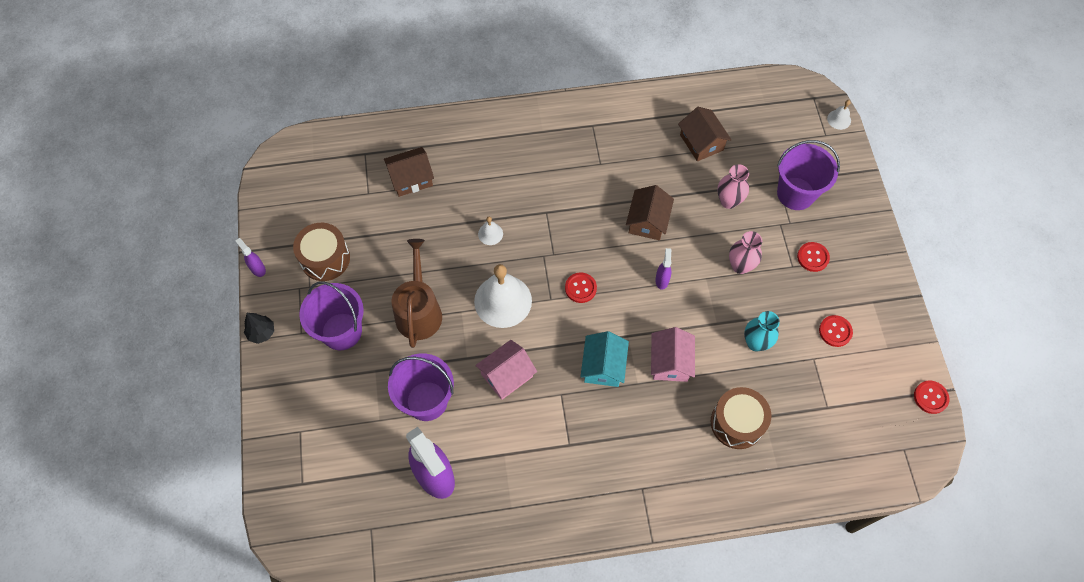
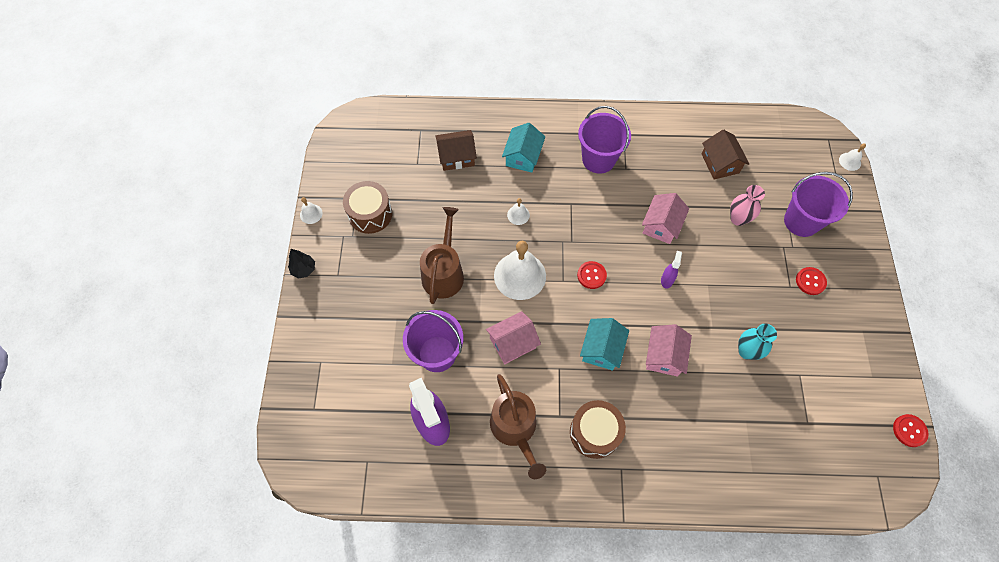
camera: 10 degrees right, 0 degrees up
(257, 269) = (311, 214): purple spray bottle -> white bell
(341, 331) = (373, 279): purple bucket -> purple bucket (598, 159)
(485, 167) = (523, 156): none -> turquoise house
(524, 466) = (515, 429): none -> brown watering can
(648, 221) = (661, 225): brown house -> pink house
(737, 423) = (719, 423): brown drum -> brown drum (594, 432)
(740, 266) = (741, 278): pink vase -> none
(835, 331) = (823, 353): red button -> none

